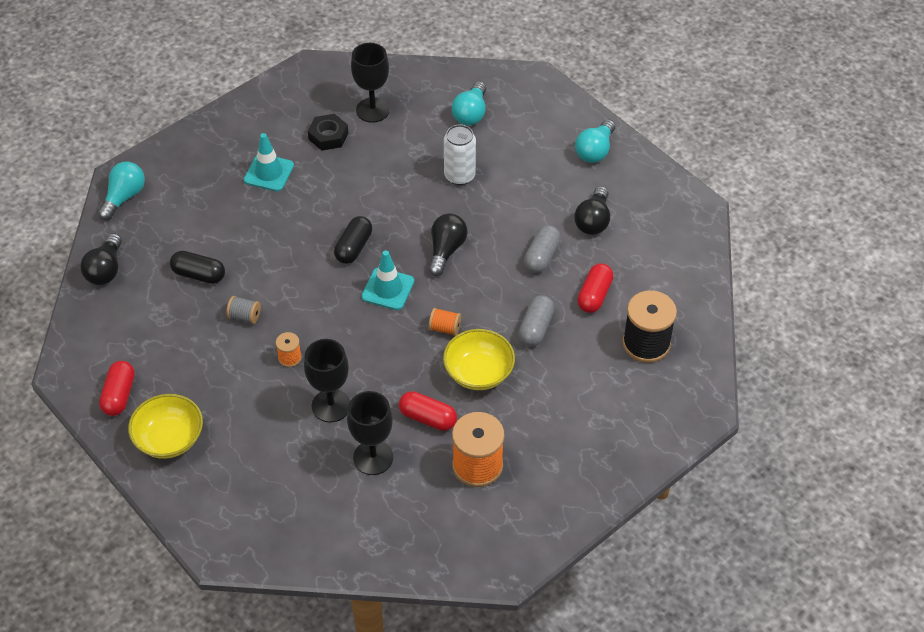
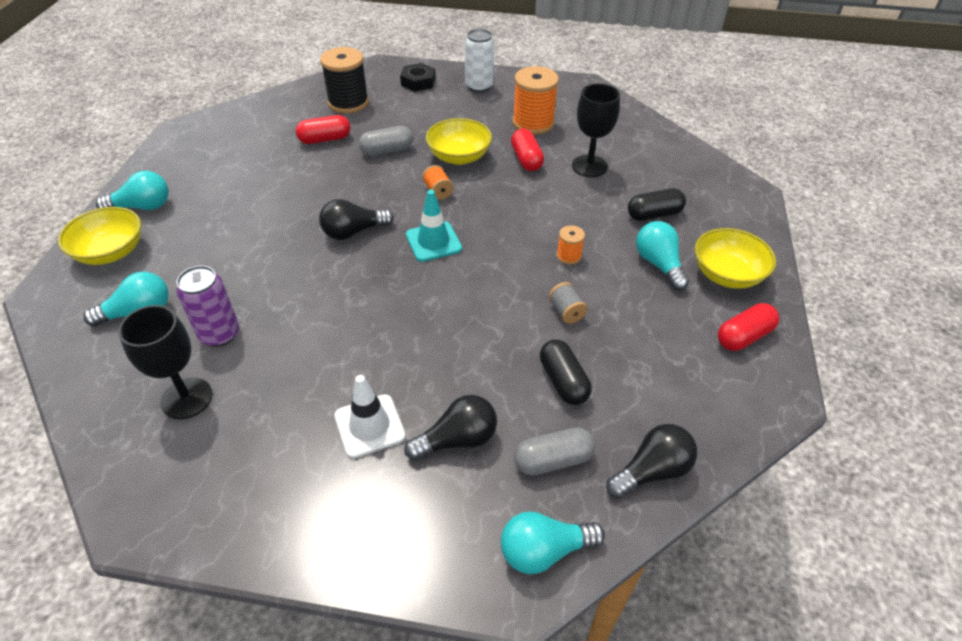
camera: 130 degrees left, 5 degrees down
(223, 405) = (658, 264): none -> turquoise light bulb
(269, 173) = (369, 426): turquoise traffic cone -> white traffic cone
(328, 136) = (263, 411): black nut -> black nut (418, 82)
(331, 405) = (579, 208): black goblet -> none
(354, 247) = (408, 290): black capsule -> black capsule (654, 214)
(411, 141) = (219, 334): none -> purple can
(459, 176) = (246, 272): white can -> white can (479, 86)
(541, 256) = (308, 179): grey capsule -> grey capsule (553, 460)
(551, 119) = (111, 252): none -> yellow bowl
(593, 221) = (240, 171): black light bulb -> black light bulb (457, 439)

